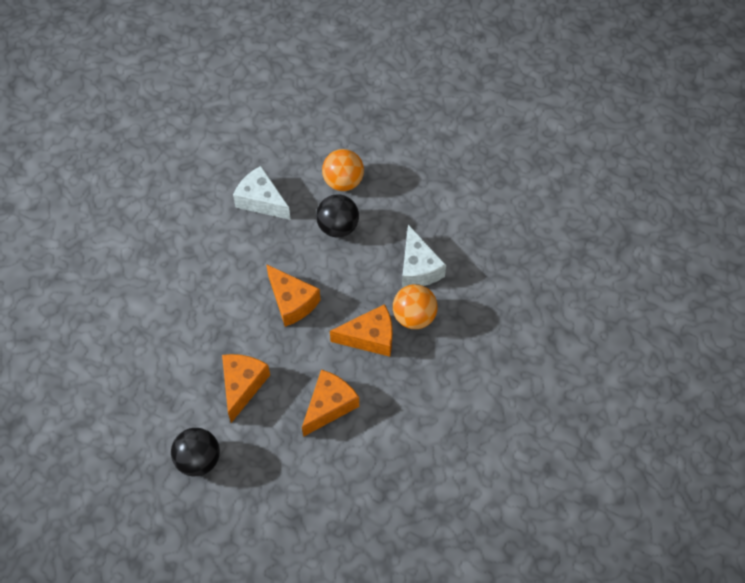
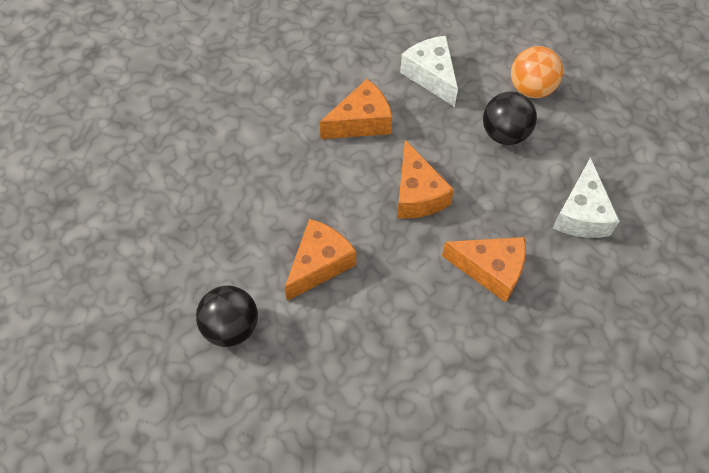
camera: 25 degrees right, 0 degrees up
(329, 405) = (408, 329): orange cheese -> orange cheese (361, 122)
(414, 317) = (553, 268): orange ball -> none

